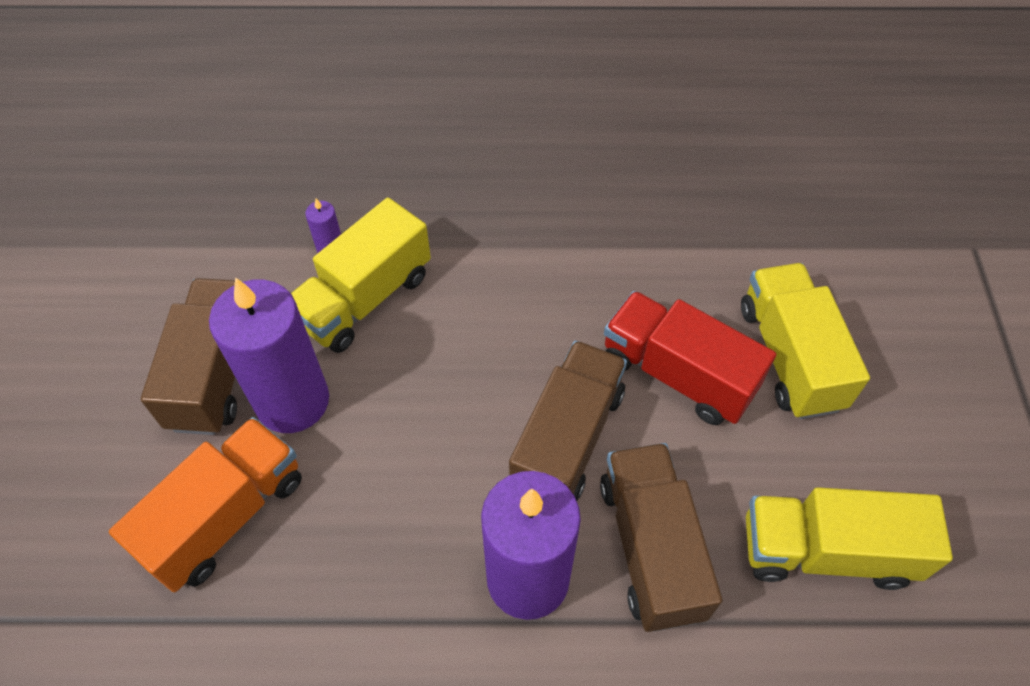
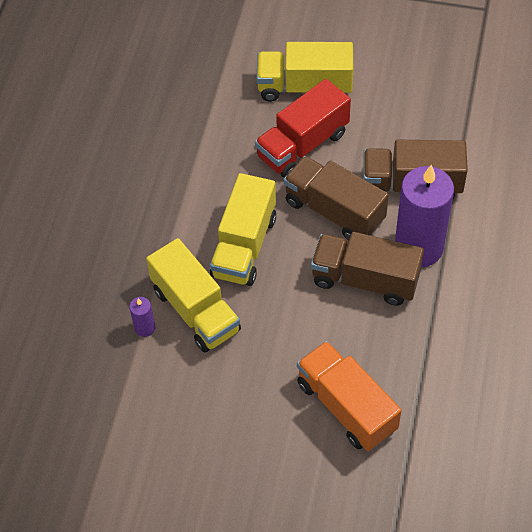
camera: 75 degrees left, 0 degrees up
(216, 372) = (233, 409): brown truck -> brown truck (365, 279)
(292, 401) = (269, 362): purple candle -> none
(826, 551) = (428, 106): yellow truck -> yellow truck (244, 246)

